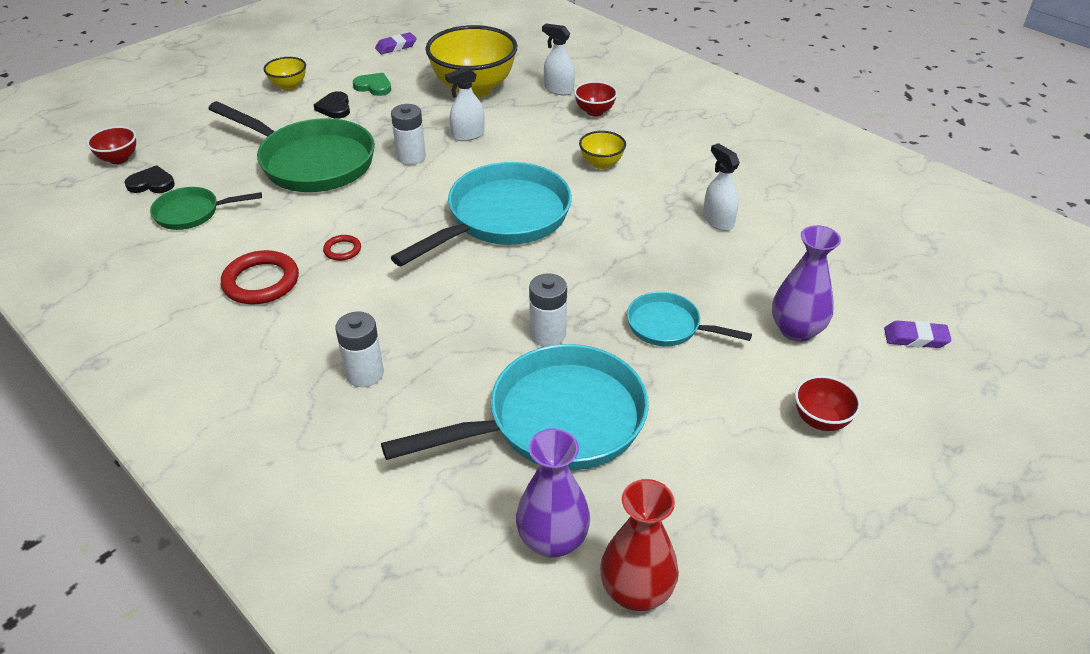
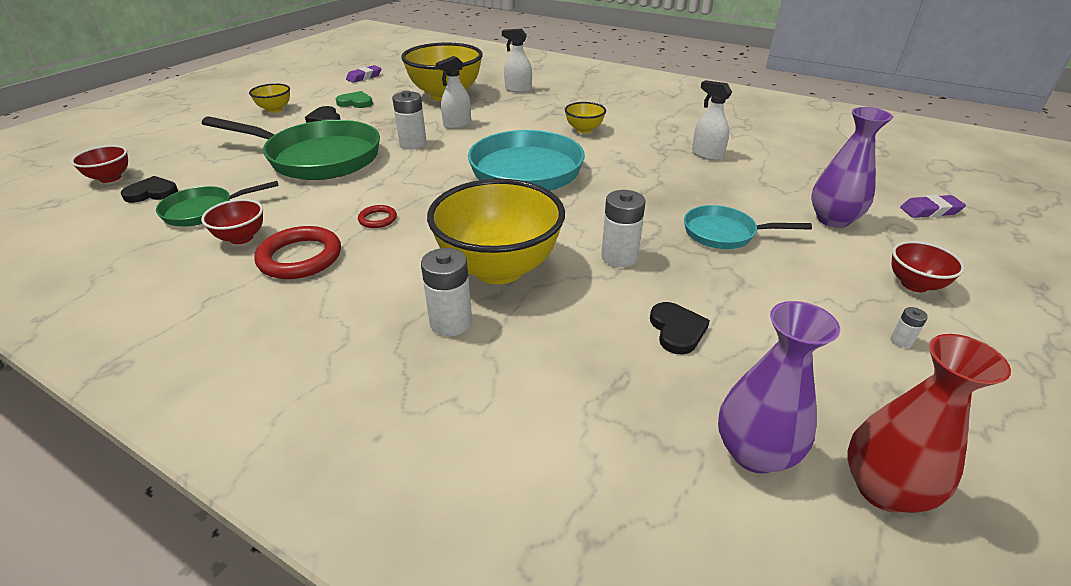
camera: 15 degrees left, 5 degrees down
(430, 326) = (499, 268): none -> yellow bowl
(556, 421) = (677, 330): turquoise pan -> black heart
(594, 112) = (556, 99): red bowl -> red bowl (241, 238)
(757, 474) = (901, 341): none -> white battery

